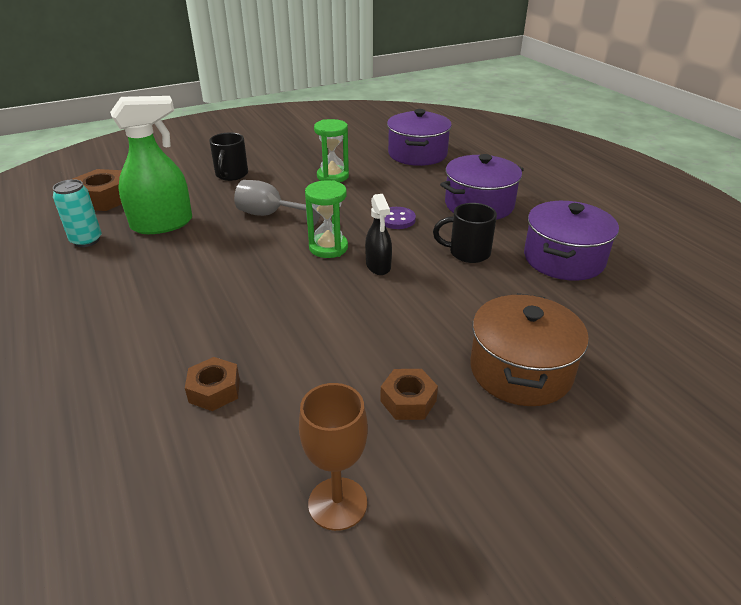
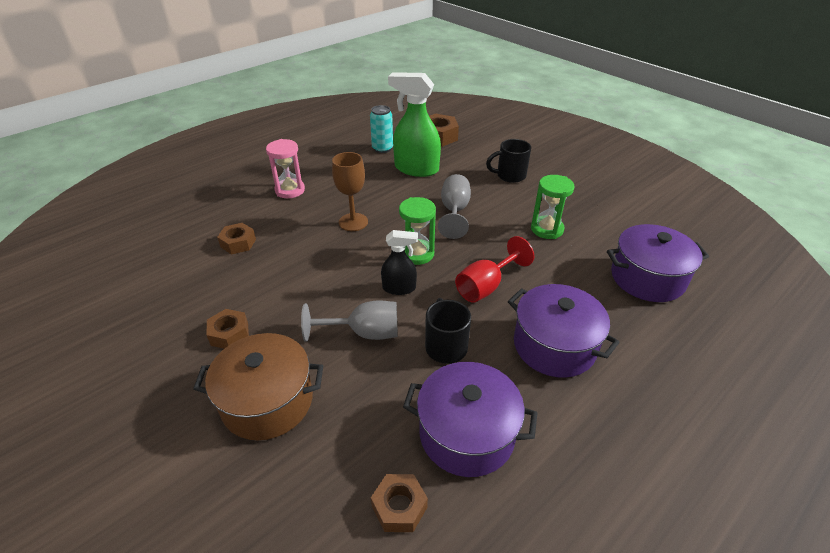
camera: 75 degrees right, 5 degrees up
(114, 331) = (290, 190): none -> pink hourglass
(163, 224) = (416, 169): green spray bottle -> green spray bottle turned 150 degrees clockwise
(337, 503) = (142, 316): brown goblet -> brown goblet (353, 222)
(378, 266) = (399, 288): black spray bottle -> black spray bottle turned 150 degrees counterclockwise
(397, 219) = (486, 286): purple button -> red goblet
(437, 296) = (364, 333): none -> grey goblet
(633, 301) = (399, 507): none -> brown nut

